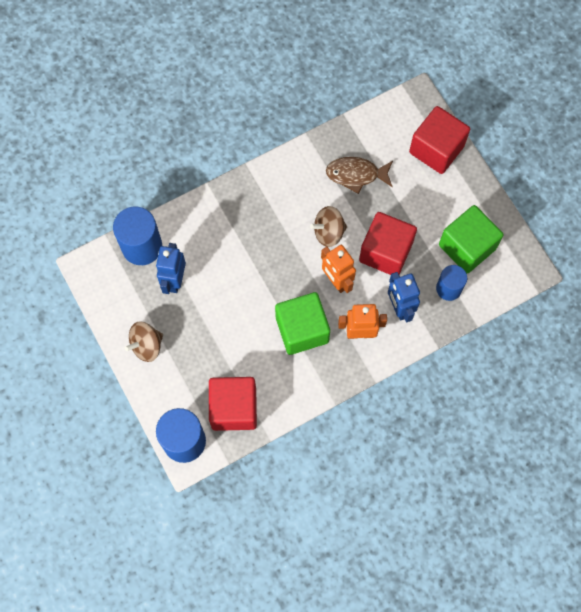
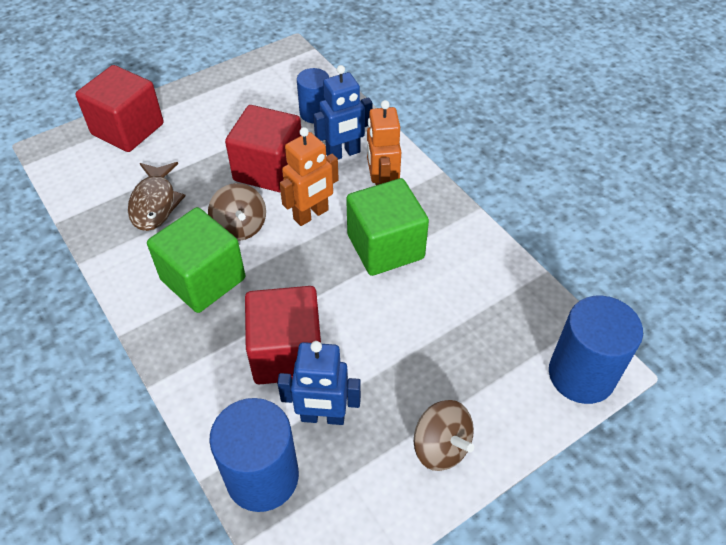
camera: 95 degrees left, 20 degrees down
(234, 408) = (515, 316): red cube -> red cube (287, 353)
(467, 247) = (261, 100): green cube -> green cube (203, 279)

